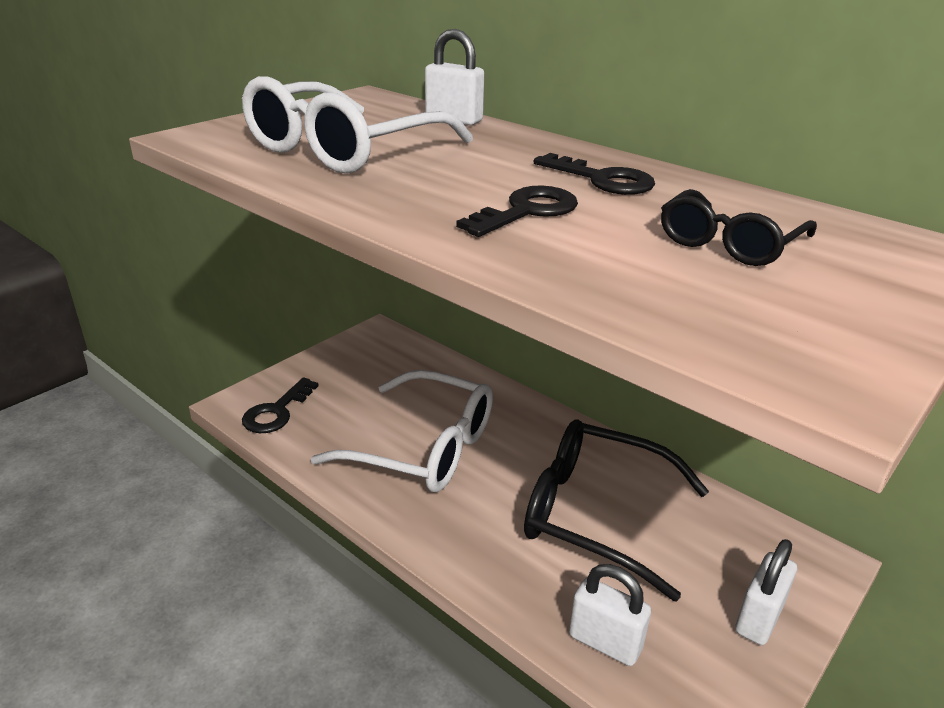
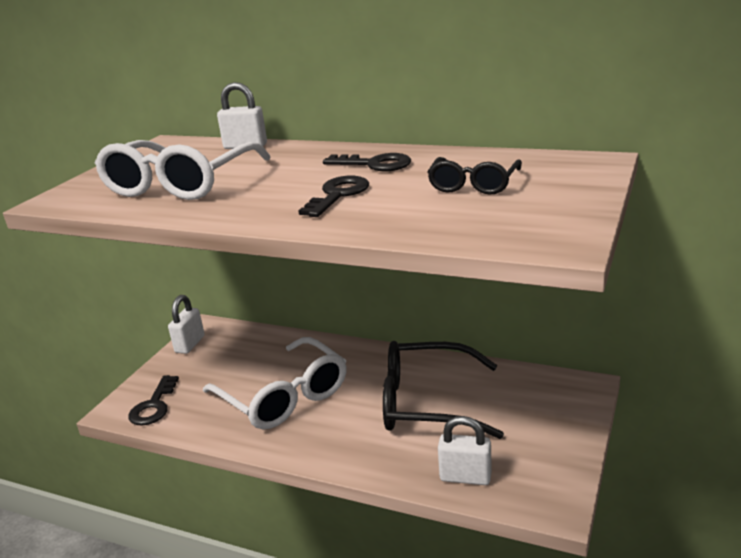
camera: 15 degrees left, 5 degrees down
(425, 448) = (285, 397): white glasses -> white glasses turned 45 degrees clockwise
(759, 618) = (557, 431): white padlock -> white padlock (190, 344)

